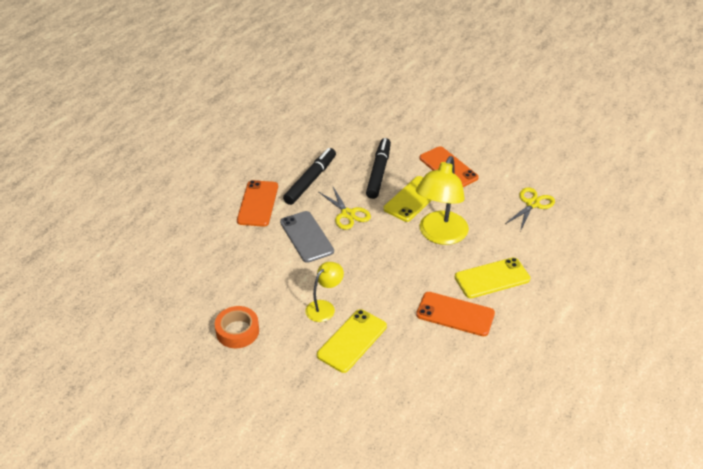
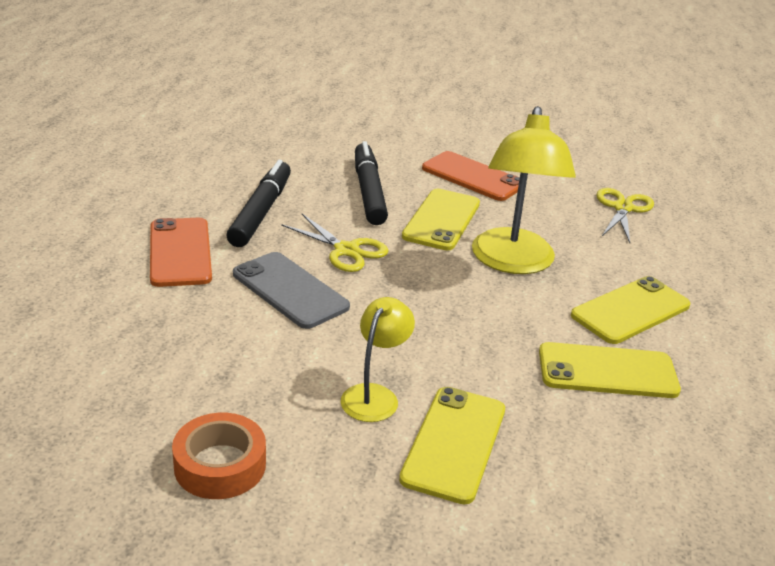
camera: 20 degrees left, 10 degrees down
(455, 314) = (607, 371): orange phone -> yellow phone

